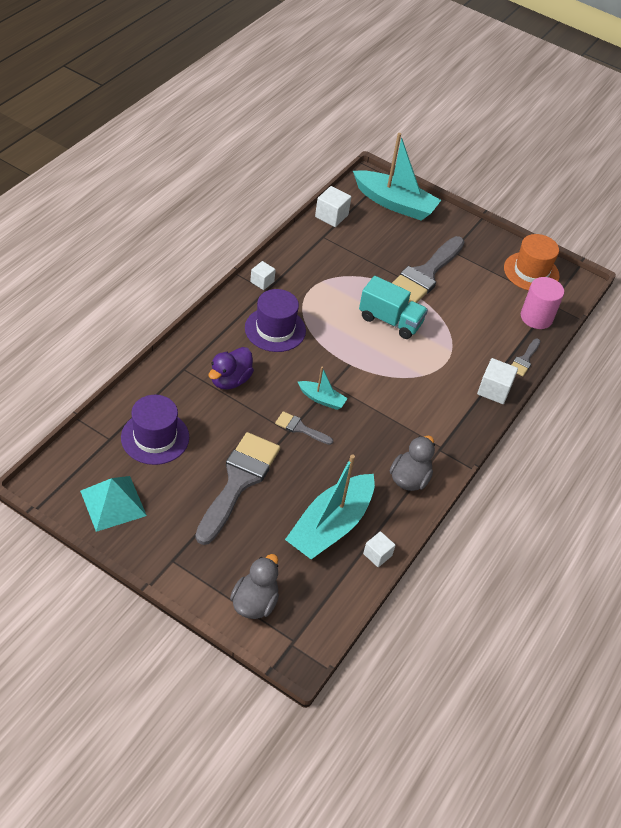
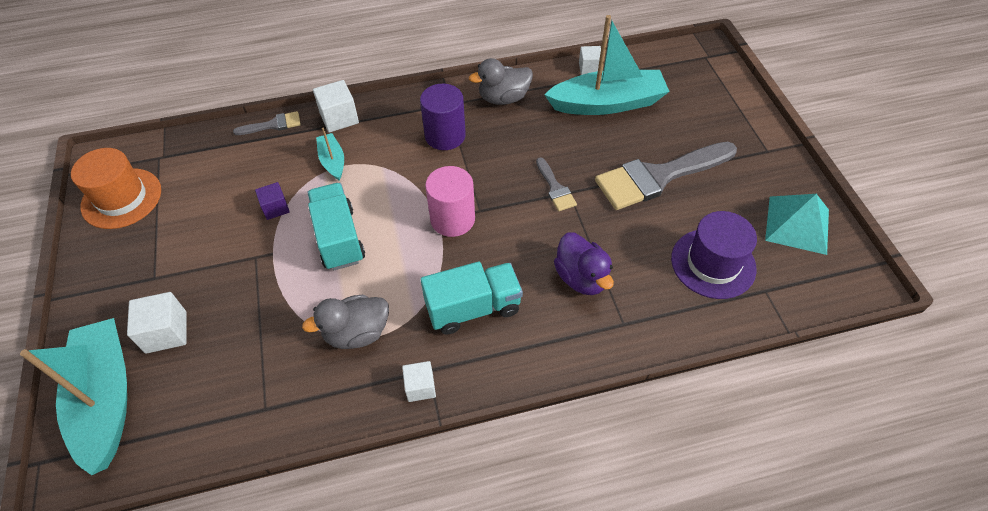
camera: 130 degrees left, 5 degrees up
(230, 380) = (581, 278): purple duck -> purple duck turned 75 degrees clockwise
(255, 602) = (717, 90): grey duck -> grey duck (357, 333)
(275, 329) = (473, 308): purple hat -> turquoise truck
(322, 399) = (505, 202): turquoise boat -> turquoise boat (332, 161)
(331, 216) = (210, 438): white cube -> white cube (166, 332)
(412, 421) = (445, 136): none -> purple cylinder
(425, 274) = (226, 268): grey brush -> none
(446, 315) = (275, 208): none -> purple cube
(536, 317) = (198, 152): pink cylinder -> pink cylinder (452, 219)

